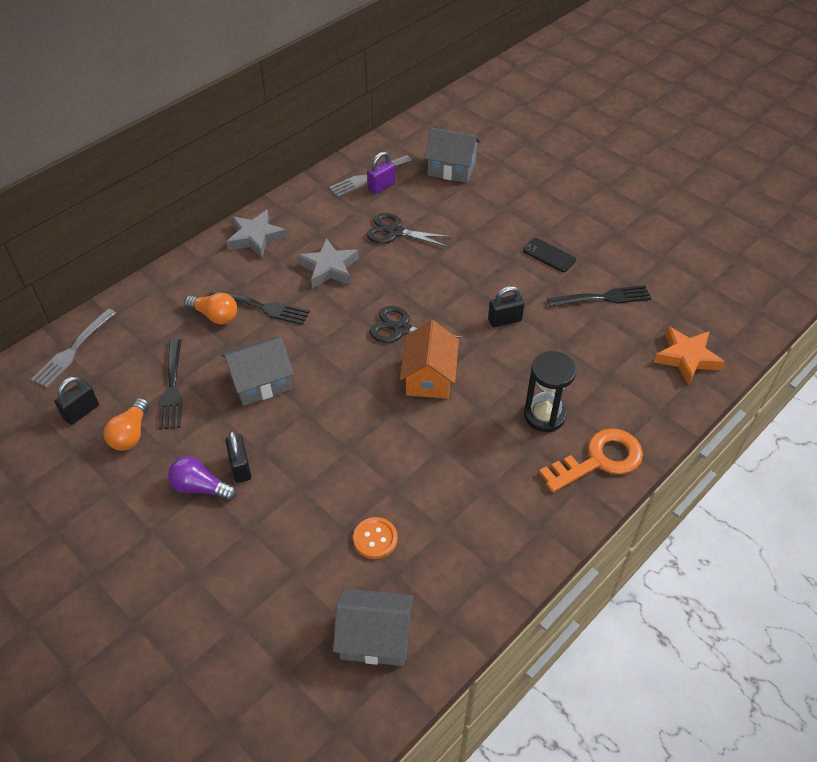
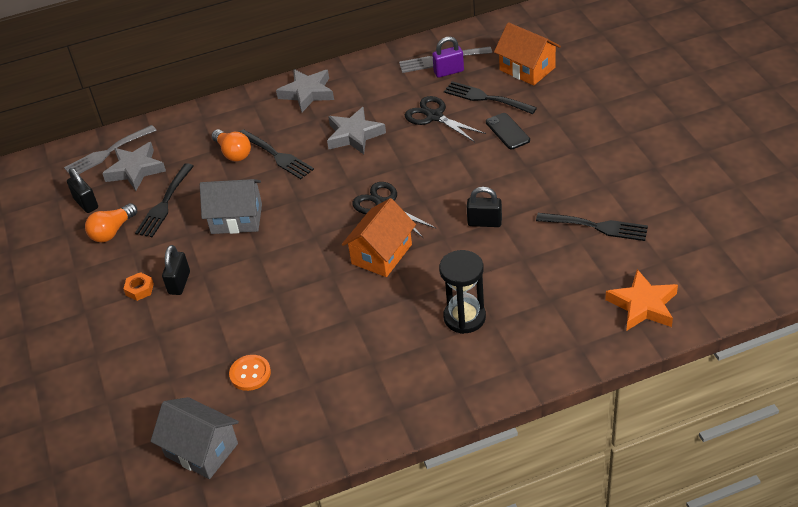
camera: 30 degrees right, 5 degrees down
(81, 412) = (86, 203): black padlock -> black padlock turned 75 degrees clockwise
(117, 361) = (135, 170): none -> grey star
(200, 487) = (139, 289): purple light bulb -> orange nut
(432, 204) = (486, 98): none -> black fork
(451, 169) = (527, 69): grey house -> orange house
(549, 255) = (569, 173): black phone -> black phone (507, 131)
(599, 460) = (489, 371): orange key -> none

